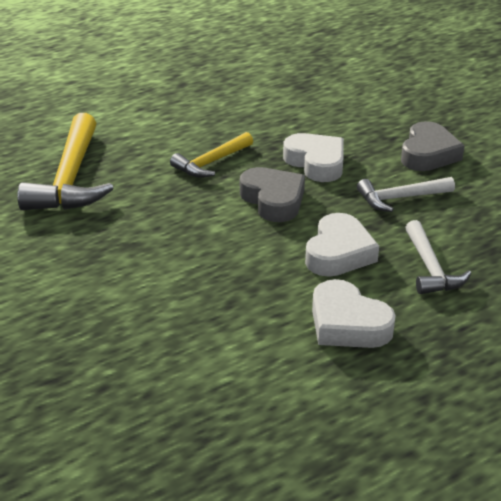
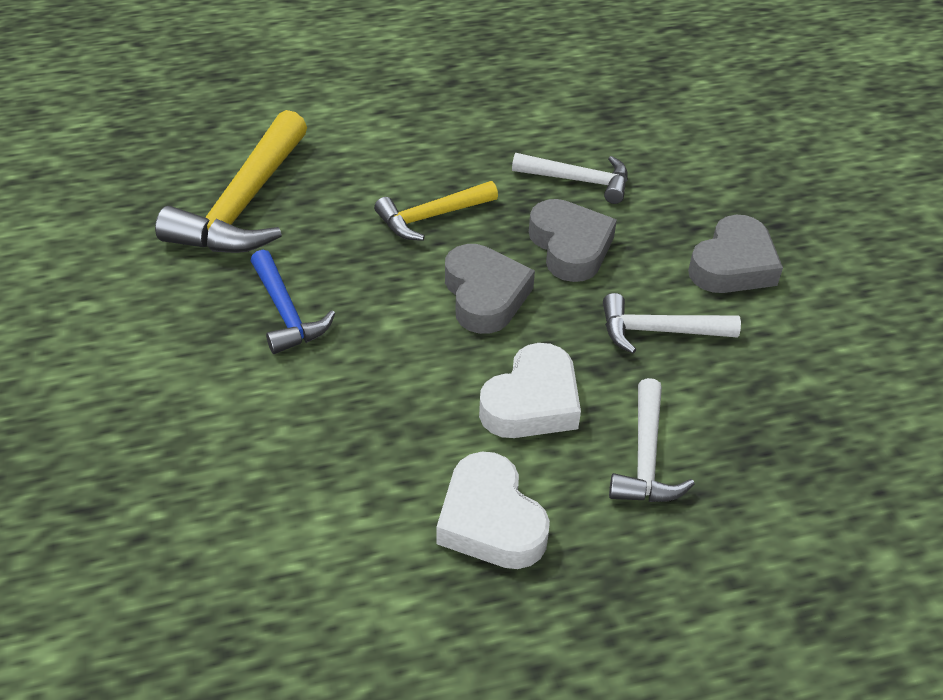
camera: 15 degrees right, 10 degrees up
(138, 236) = (286, 313): none -> blue hammer
(301, 125) = (578, 181): none -> white hammer
(316, 163) = (570, 247): white heart -> grey heart

